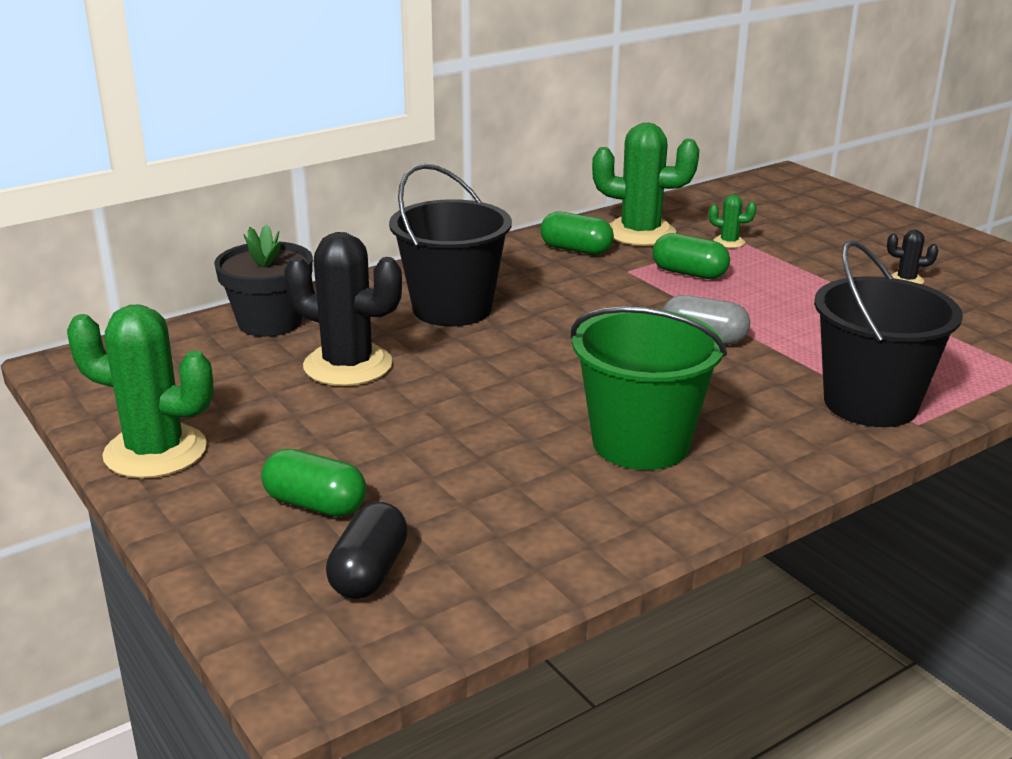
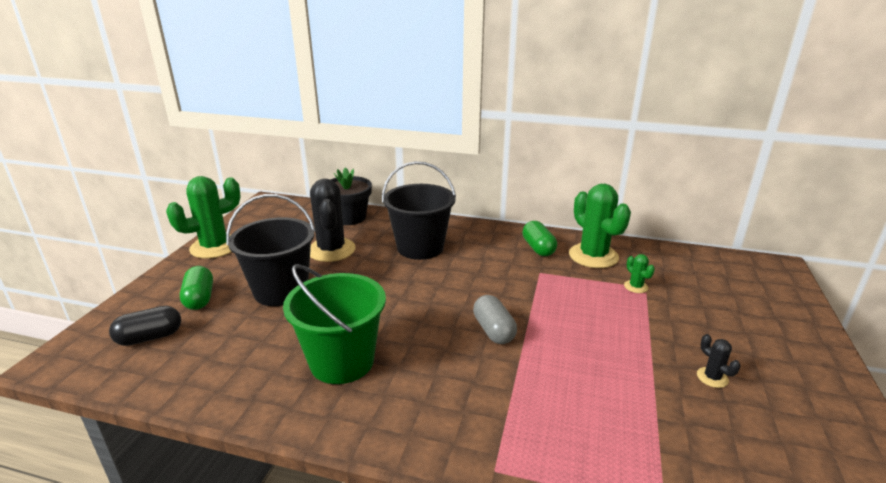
camera: 50 degrees right, 0 degrees up
(155, 452) = (215, 247): green cactus -> green cactus turned 75 degrees clockwise
(689, 273) = (569, 291): green capsule -> none
(870, 403) = (496, 434): black bucket -> black bucket (281, 290)

